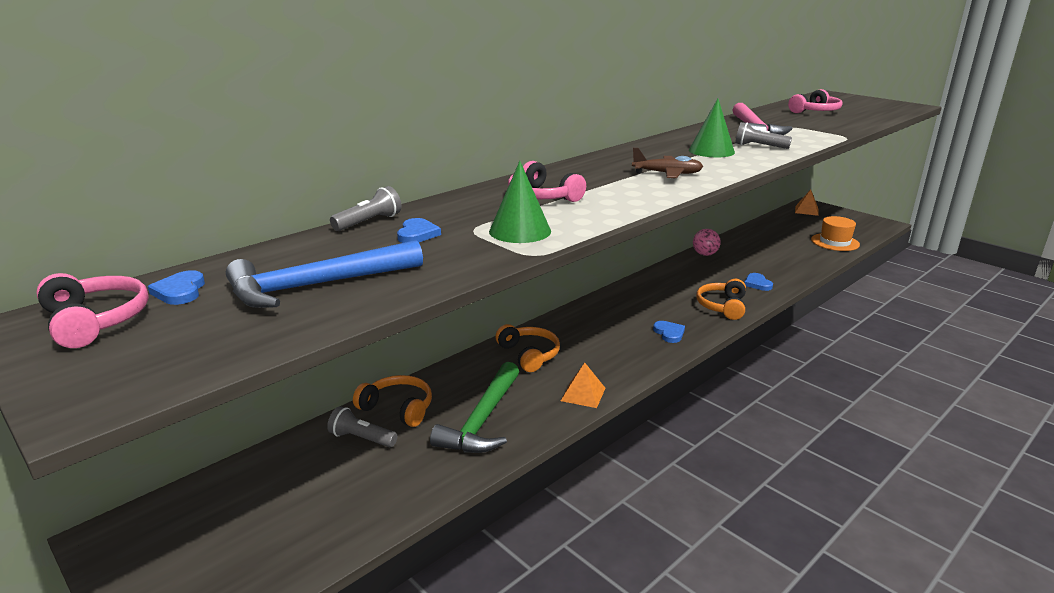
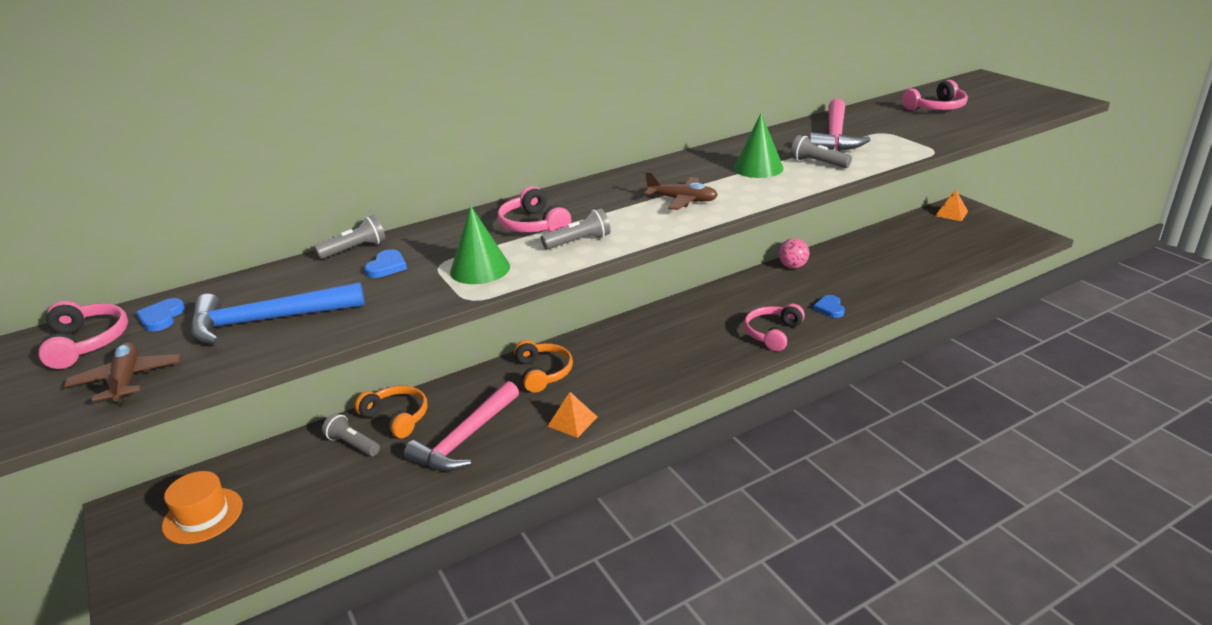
camera: 15 degrees right, 5 degrees up
(177, 352) = (127, 380): none -> brown plane
(482, 420) = (465, 438): green hammer -> pink hammer
(599, 206) = (579, 241): none -> grey flashlight
(669, 333) = (697, 361): blue heart -> none
(722, 306) = (773, 334): orange headphones -> pink headphones
(835, 242) = (957, 259): orange hat -> orange hat (203, 515)

